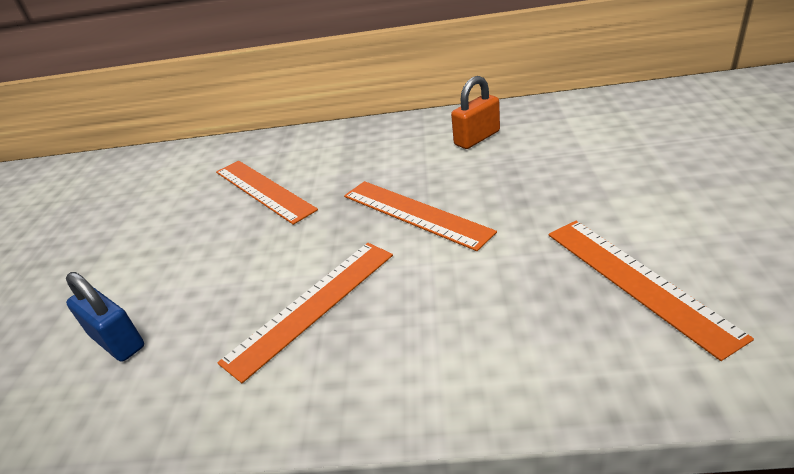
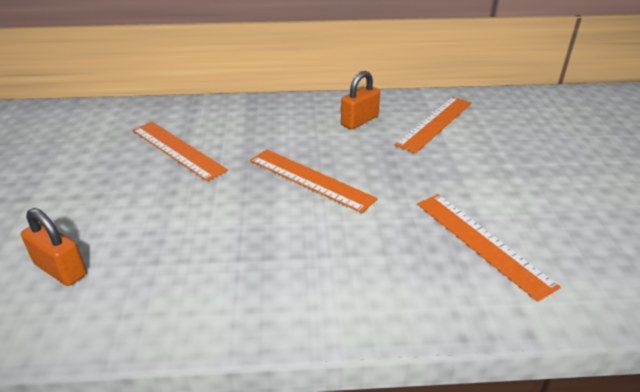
camera: 10 degrees left, 0 degrees up
(117, 341) = (60, 269): blue padlock -> orange padlock
(312, 305) = (229, 248): orange ruler -> orange ruler (435, 123)

